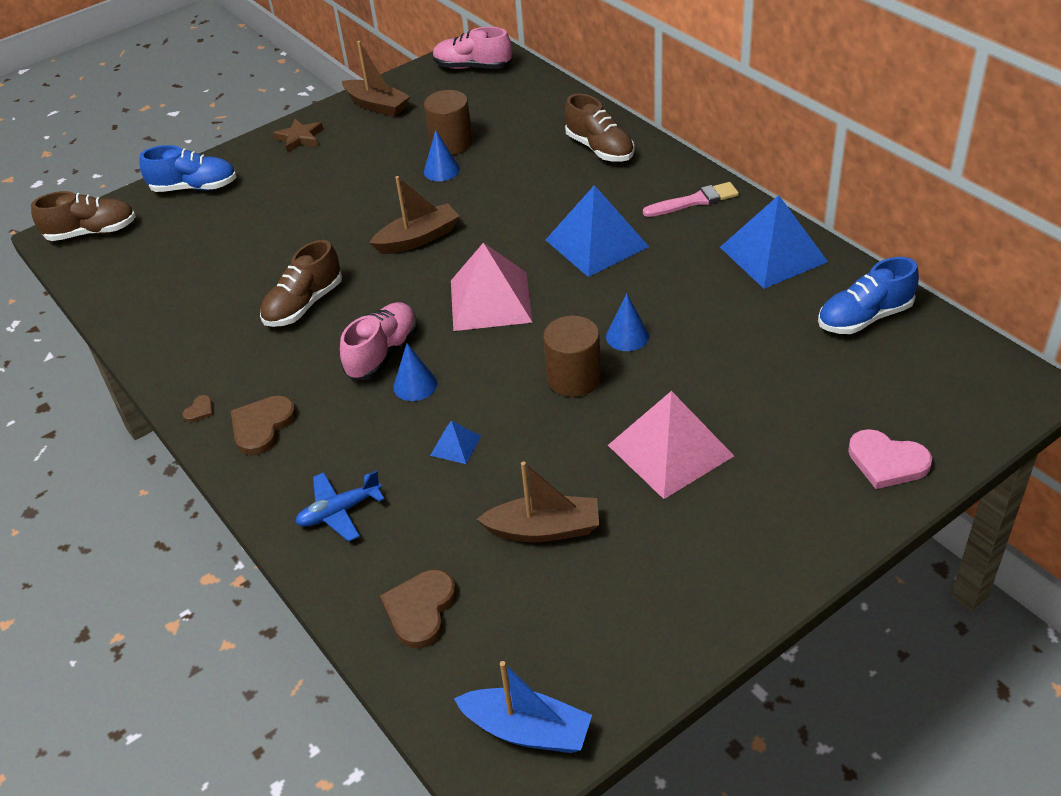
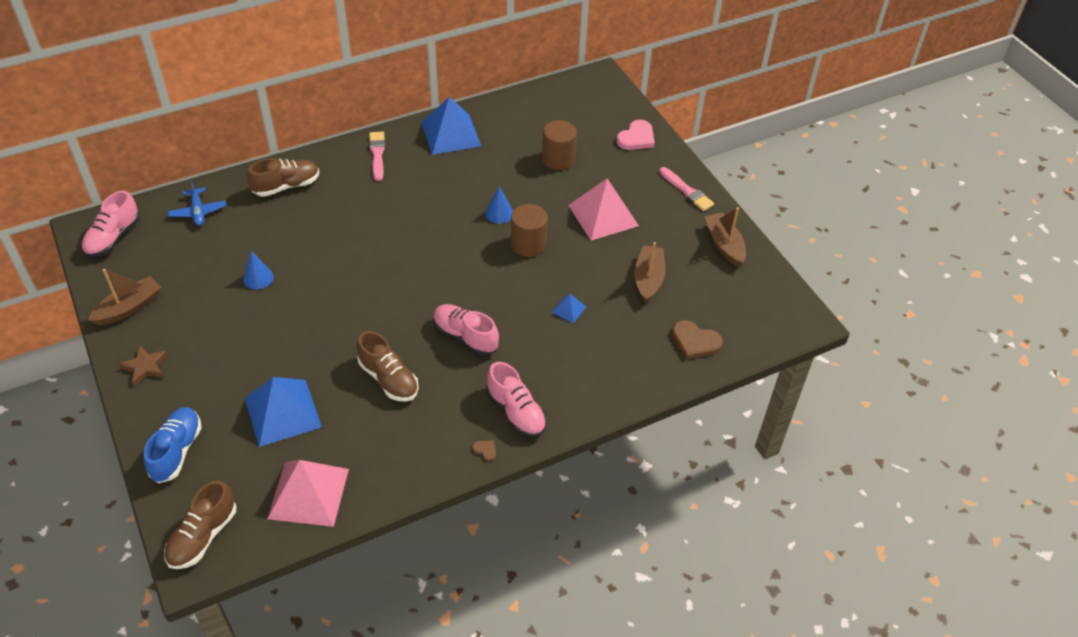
camera: 85 degrees left, 5 degrees up
(92, 232) = (203, 536): brown shoe -> brown shoe turned 150 degrees counterclockwise
(262, 426) = (516, 412): brown heart -> pink shoe
(339, 511) = (609, 374): blue plane -> blue plane (198, 212)
(415, 385) = (505, 323): blue cone -> none
(418, 239) = (341, 302): brown boat -> brown boat (724, 245)
(451, 143) = (223, 267): brown cylinder -> brown cylinder (558, 159)
(490, 300) = (434, 272): pink pyramid -> pink pyramid (308, 493)
(527, 730) = (780, 308): blue boat -> none
(596, 243) = (398, 209): blue pyramid -> blue pyramid (283, 412)
(780, 552) = (687, 191): none -> pink brush
(864, 317) = (524, 114): blue shoe -> none

